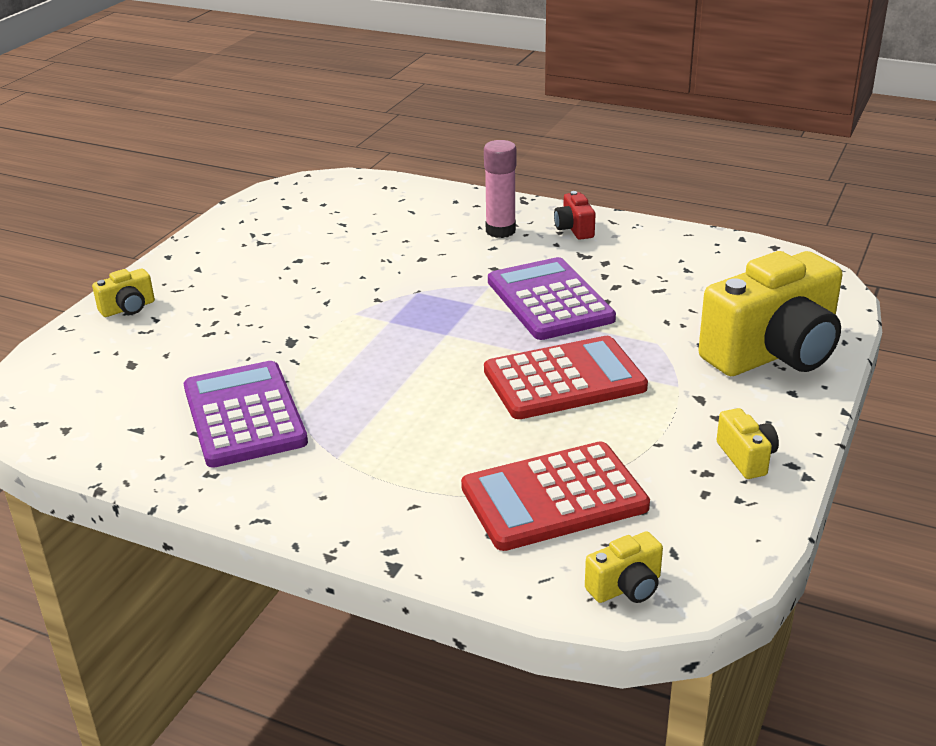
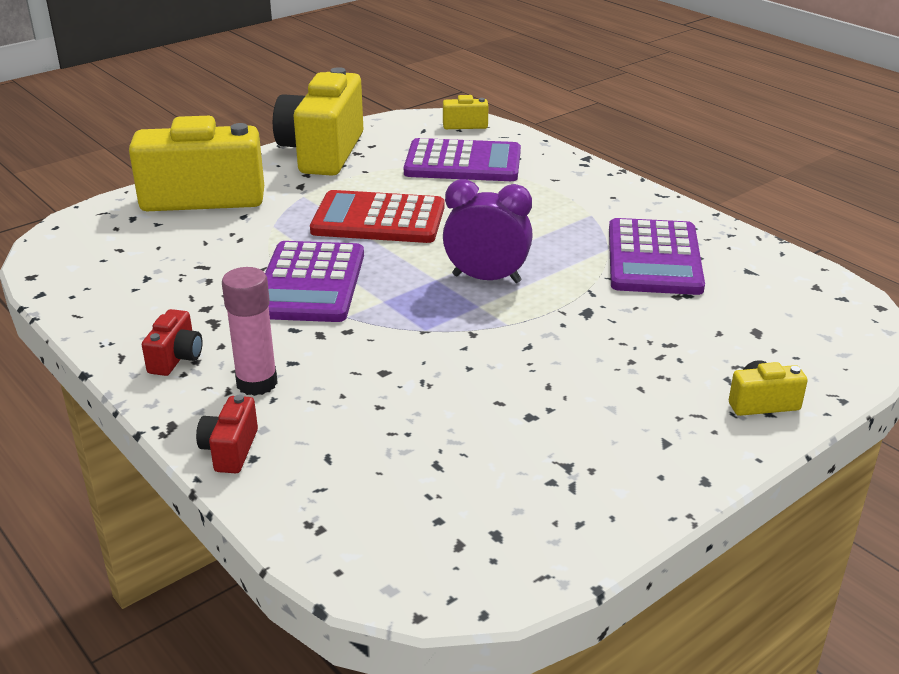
camera: 155 degrees left, 0 degrees up
(400, 346) = (486, 278): none -> purple clock
(472, 200) = (230, 450): none -> red camera
(554, 497) = (463, 163): red calculator -> purple calculator
(746, 458) = (323, 152): yellow camera -> yellow camera, size x2.37

